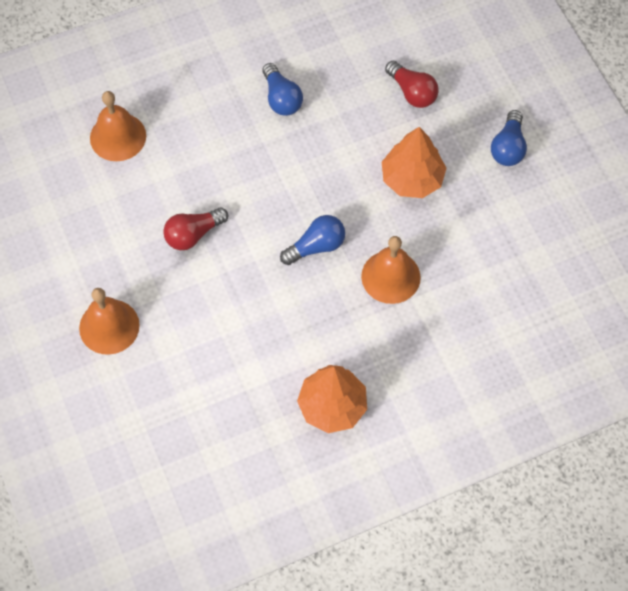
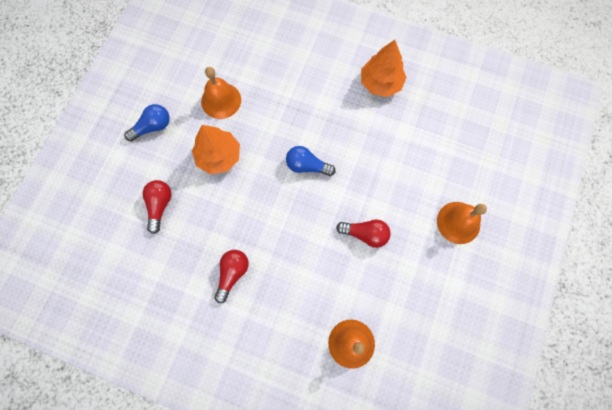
camera: 135 degrees left, 10 degrees up
(281, 98) = (232, 273): blue light bulb -> red light bulb
(390, 276) = (287, 116): orange bell -> orange bell (221, 100)

